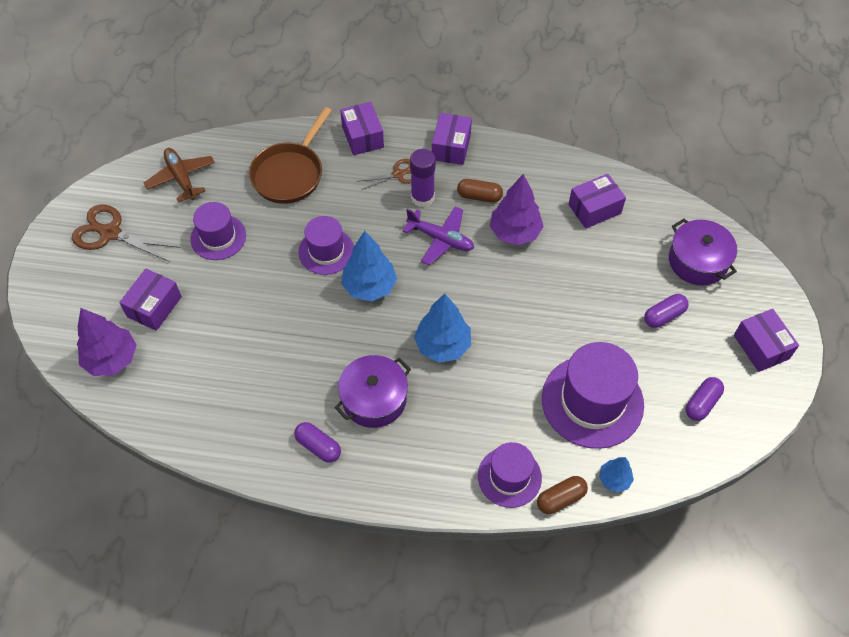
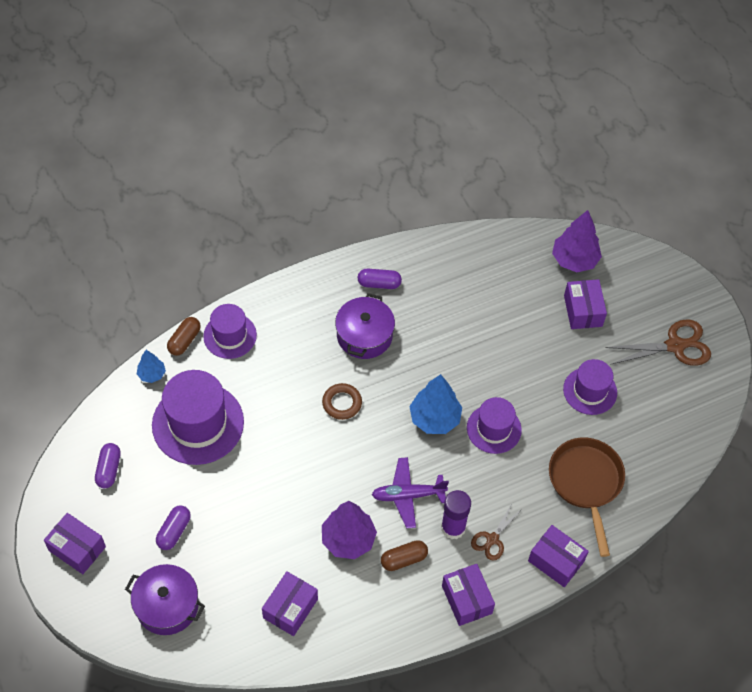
camera: 145 degrees right, 0 degrees up
(181, 178) = (671, 424): brown plane -> none
(442, 345) = (342, 403): blue tree -> brown ring

